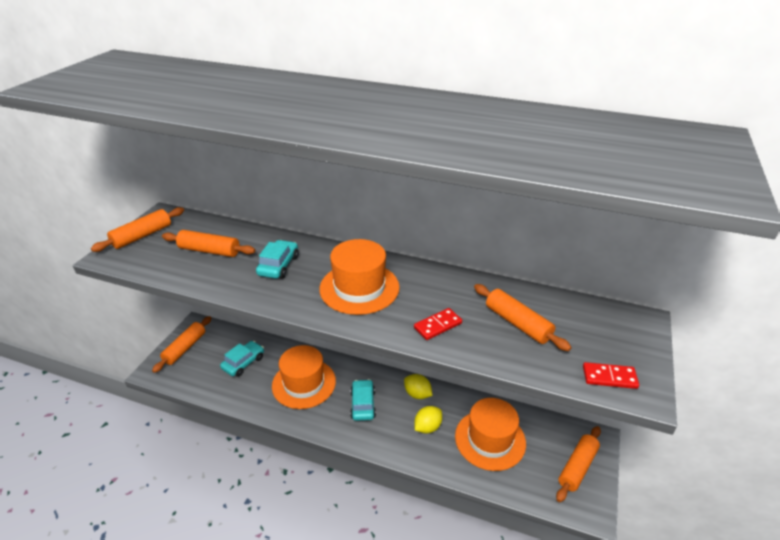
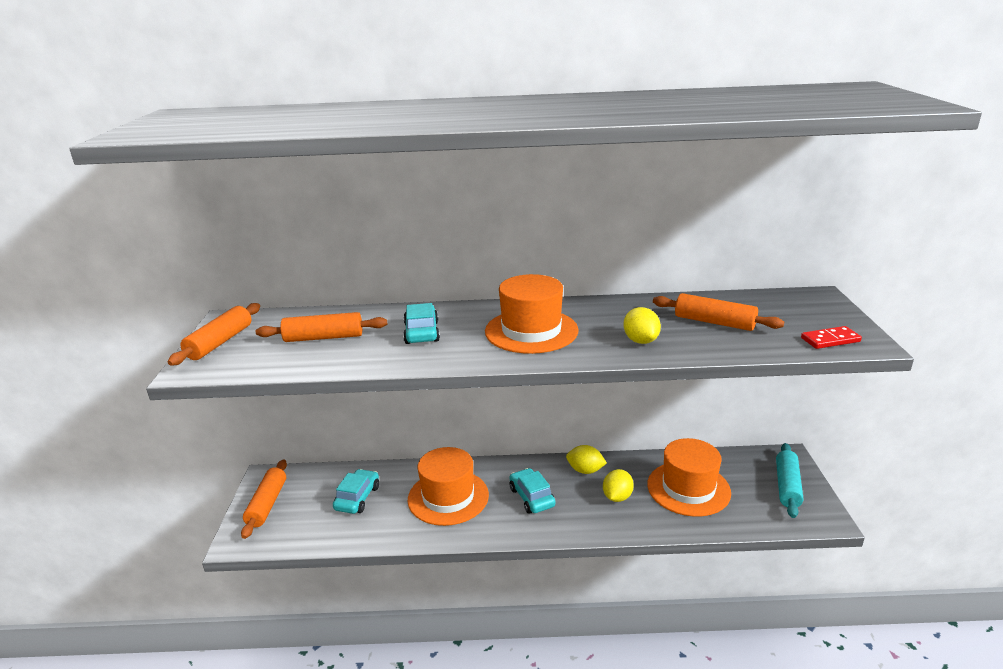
camera: 20 degrees left, 10 degrees down
(437, 325) = (640, 341): red domino -> yellow lemon
(577, 467) = (787, 486): orange rolling pin -> turquoise rolling pin

